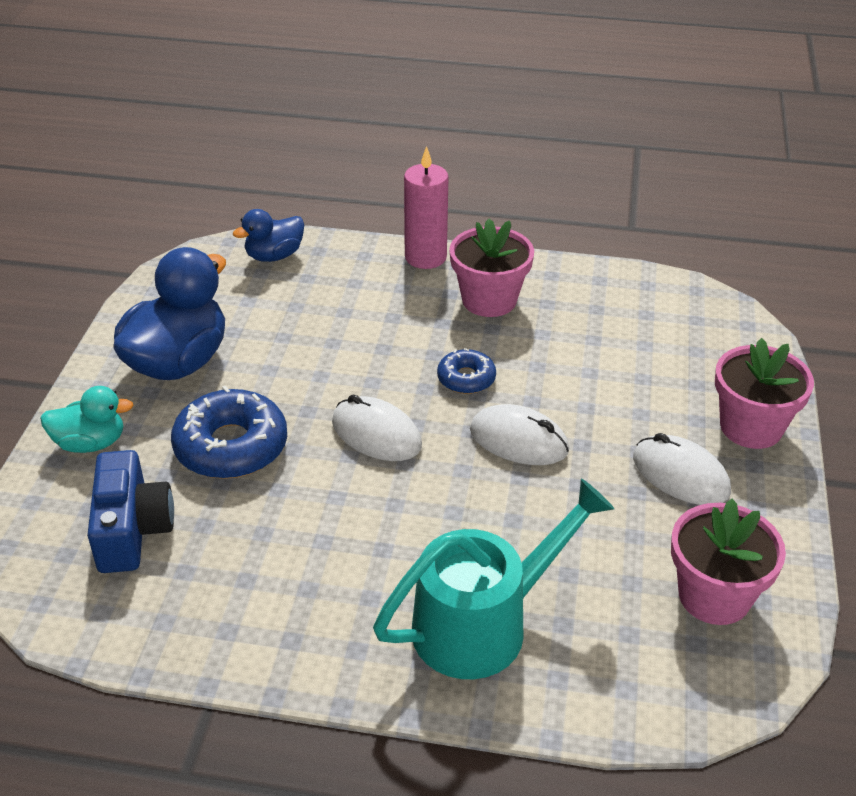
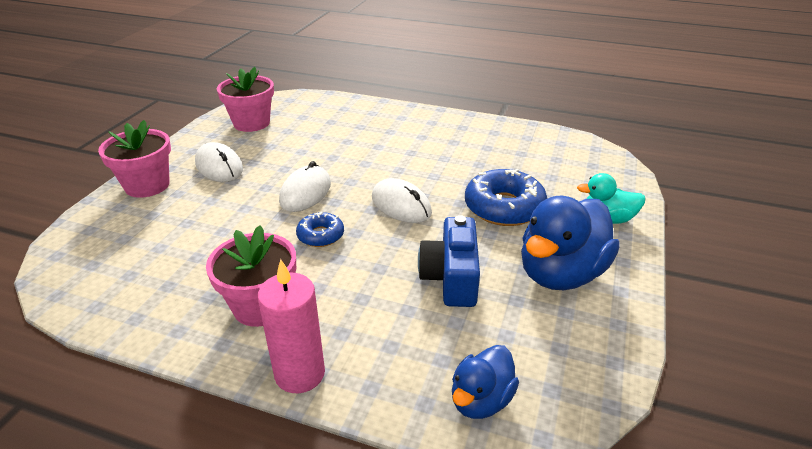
camera: 170 degrees left, 5 degrees down
(132, 529) = (557, 171): blue camera -> blue camera (451, 277)
(274, 256) = (481, 400): blue duck -> blue duck turned 150 degrees clockwise
(484, 623) = (368, 124): turquoise watering can -> none
(518, 440) = (305, 192): white mouse -> white mouse turned 75 degrees clockwise

